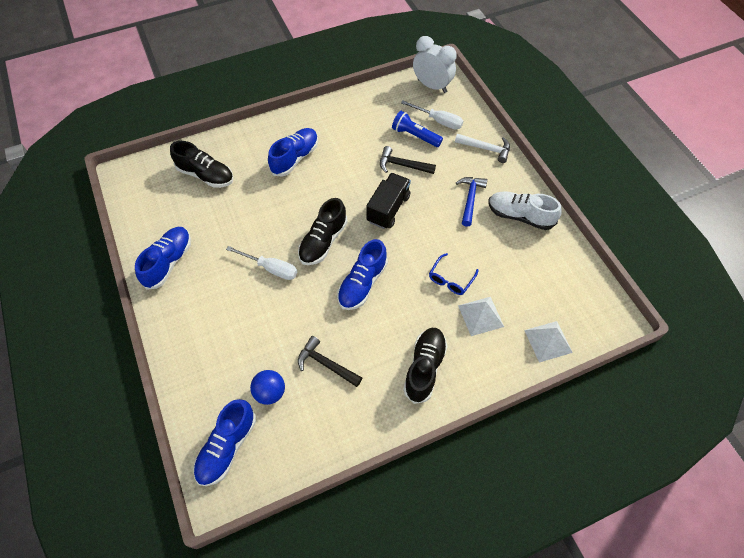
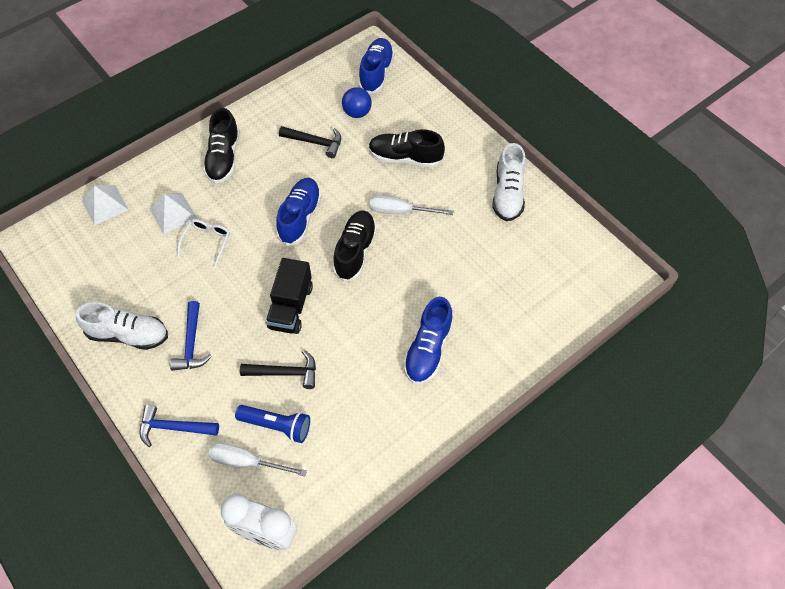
camera: 165 degrees right, 0 degrees up
(168, 262) = (508, 194): blue shoe -> white shoe
(205, 175) = (526, 299): black shoe -> black shoe (405, 158)
(450, 279) = (207, 242): blue glasses -> white glasses
(486, 149) = (174, 427): white hammer -> blue hammer

